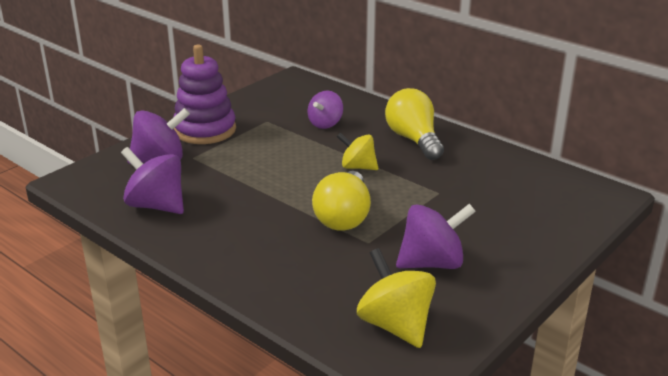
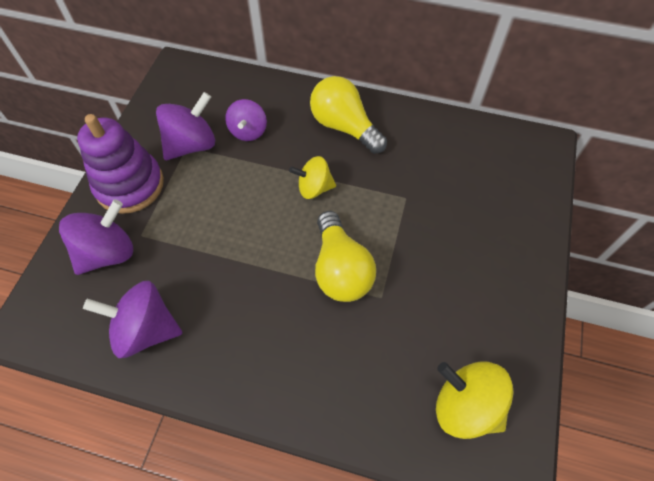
camera: 25 degrees left, 30 degrees up
(432, 263) = (451, 303): purple spinning top -> purple spinning top (192, 145)

